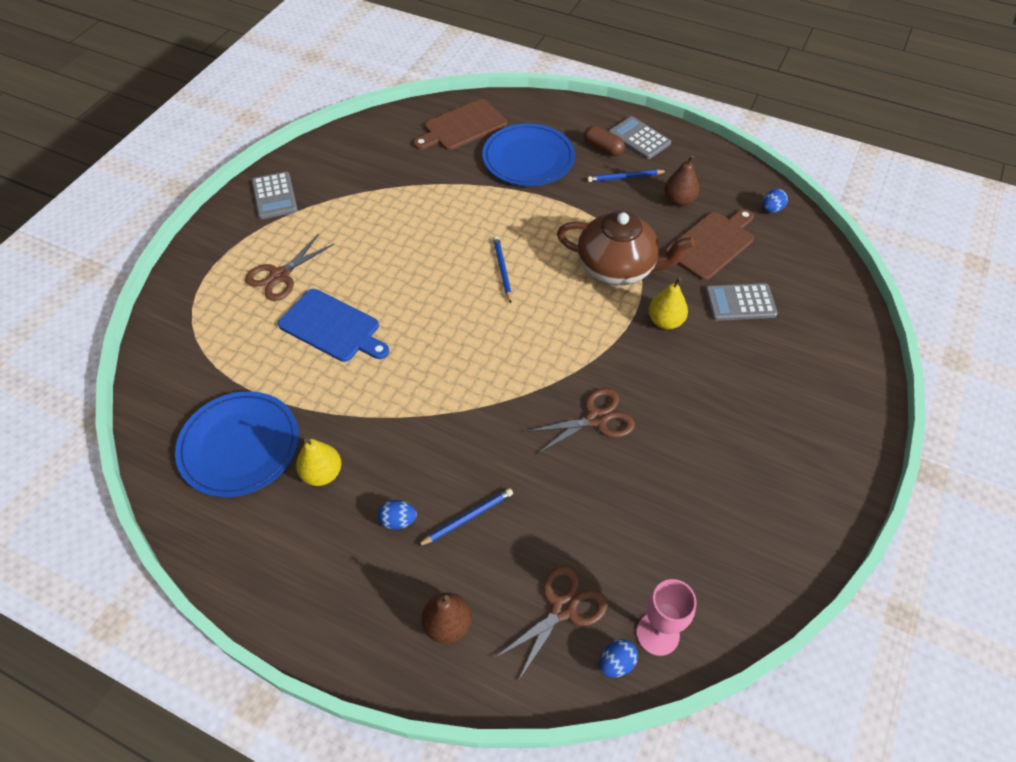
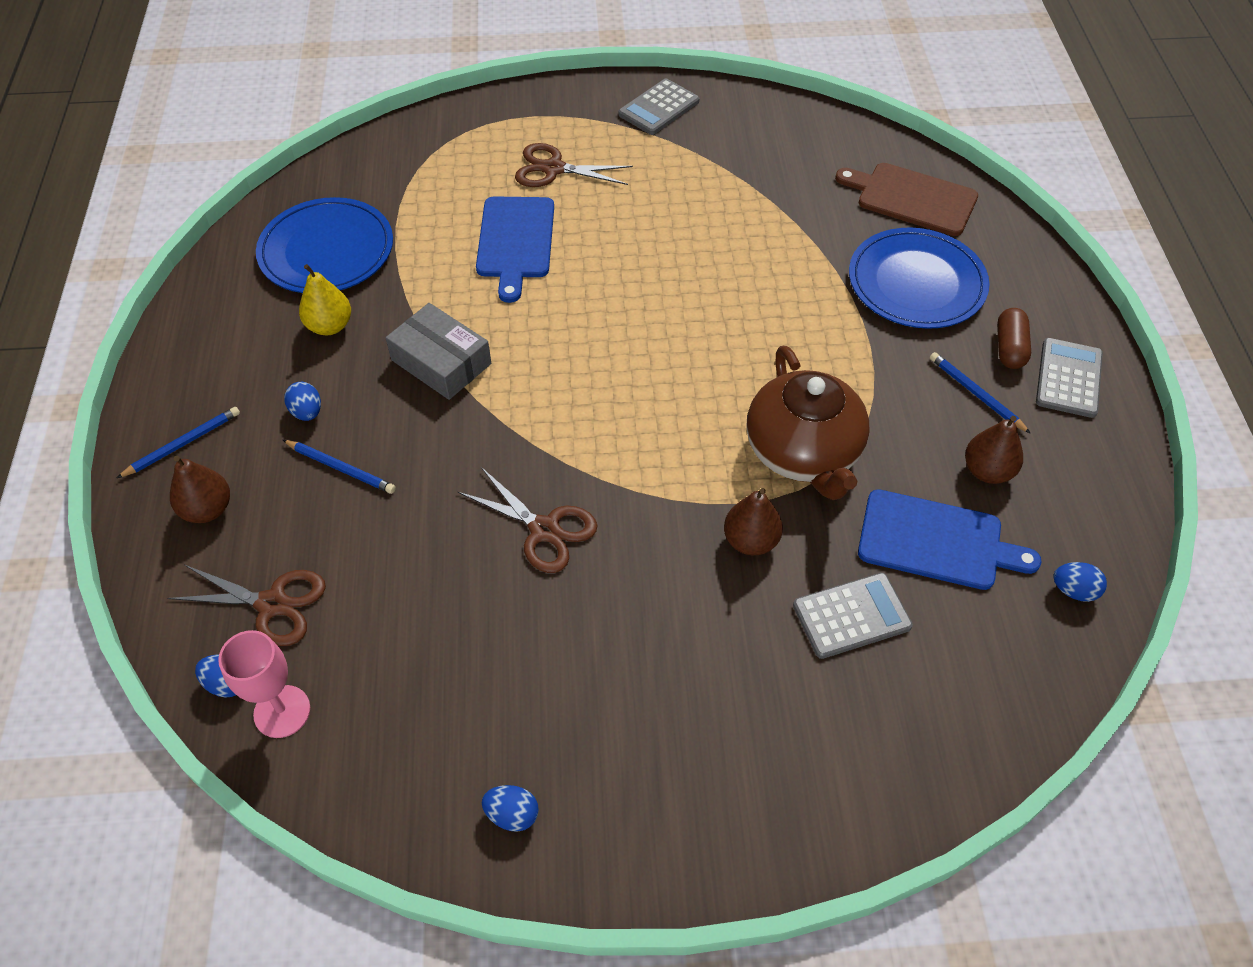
camera: 60 degrees right, 0 degrees up
(412, 417) = (441, 362): none -> grey box
(502, 270) = (707, 342): blue pencil -> blue pencil (182, 444)
(665, 321) = (750, 541): yellow pear -> brown pear
(712, 244) = (936, 541): brown cutting board -> blue cutting board
(740, 302) = (851, 616): grey calculator -> grey calculator turned 105 degrees clockwise
(795, 524) = (512, 814): none -> blue egg

